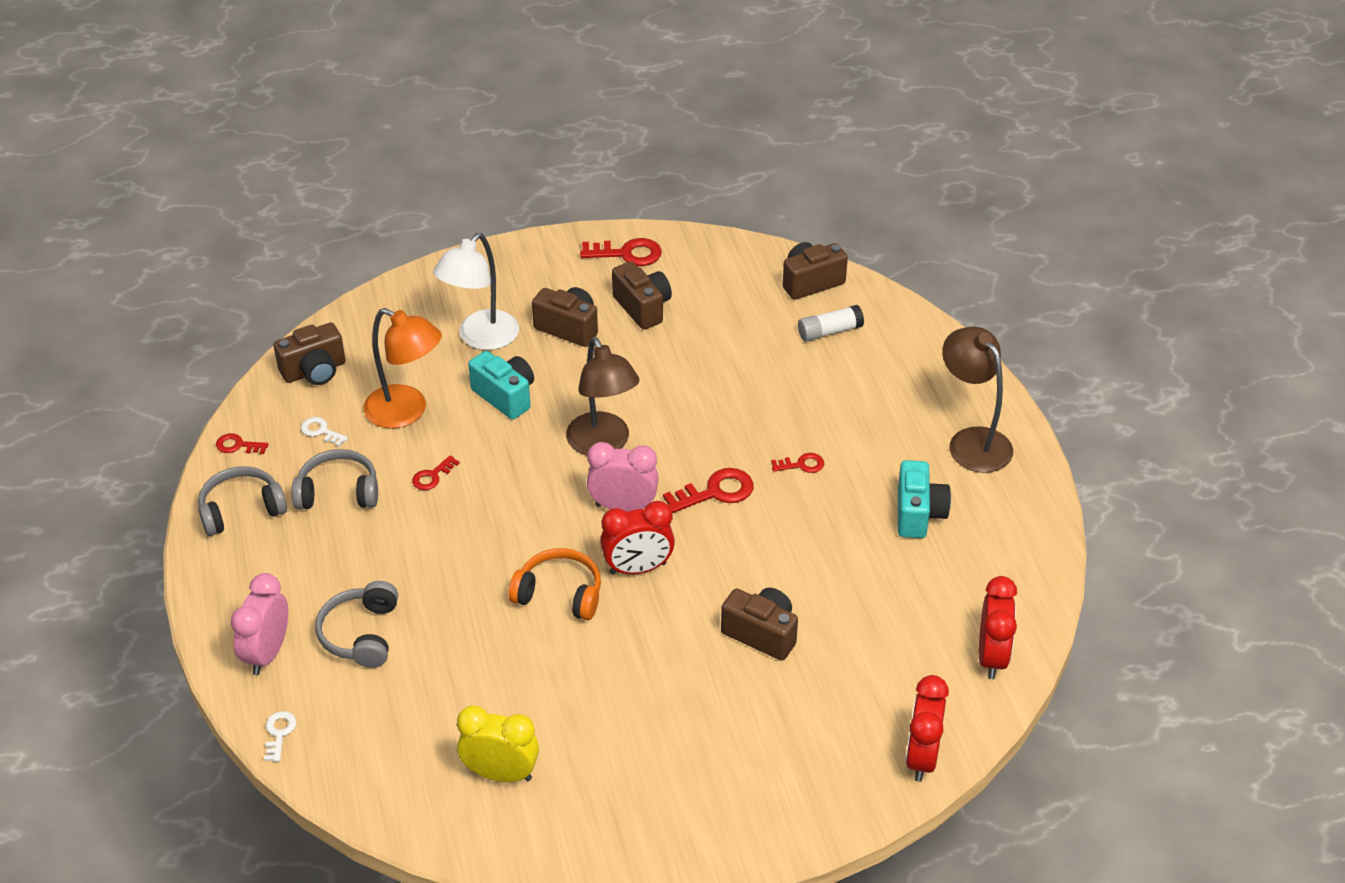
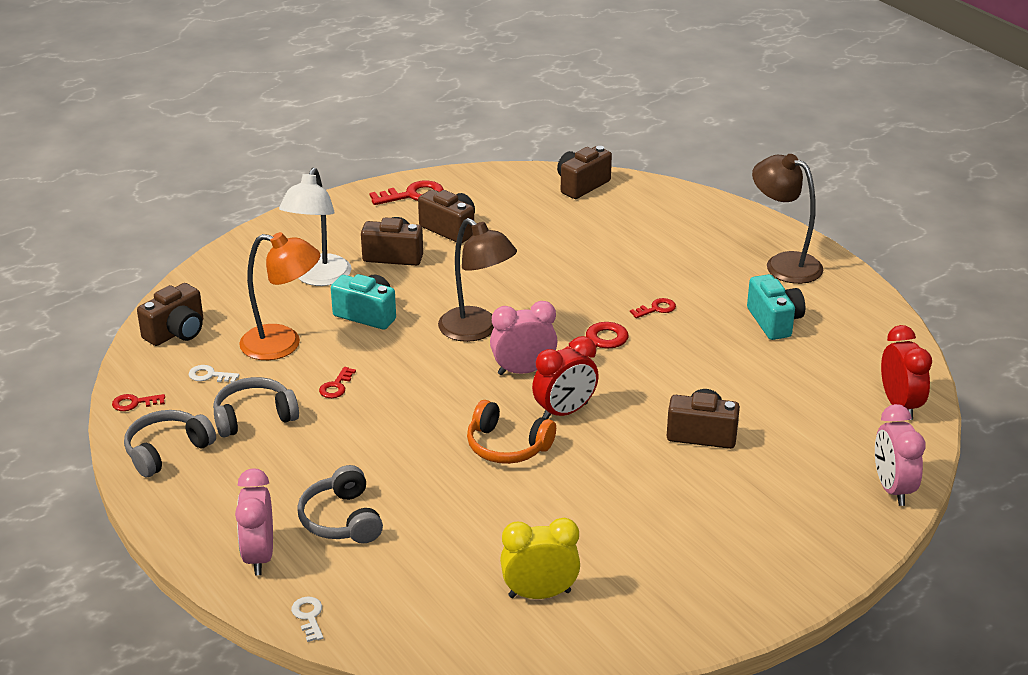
camera: 20 degrees left, 10 degrees down
(559, 594) = (507, 446): orange headphones -> orange headphones turned 150 degrees counterclockwise
(829, 331) = (619, 215): white glue stick -> none
(921, 757) = (892, 489): red clock -> pink clock

